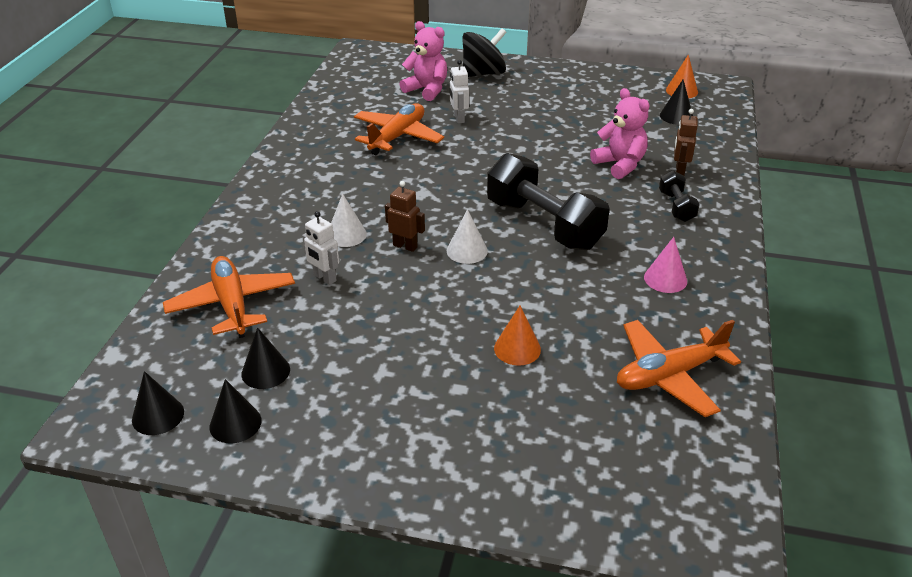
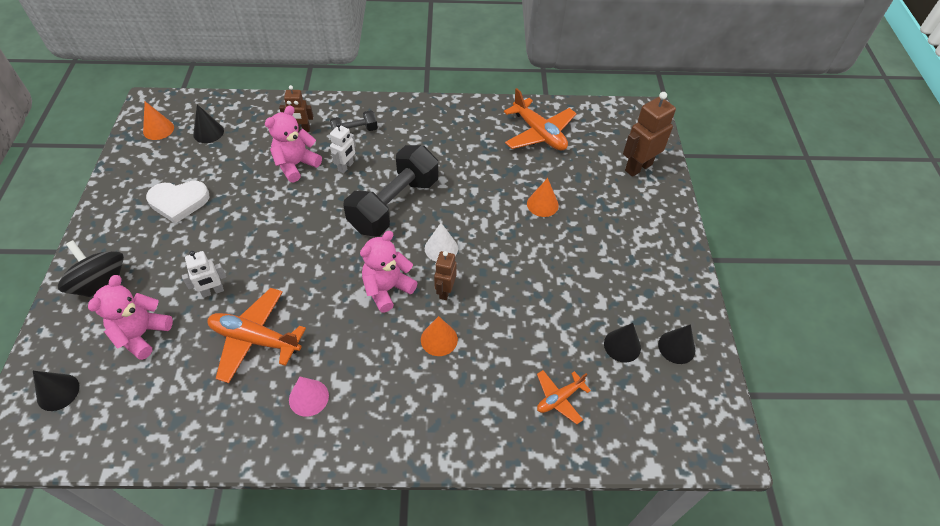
camera: 105 degrees left, 15 degrees up
(158, 415) = (693, 401): black cone -> black cone (58, 392)
(232, 304) = (559, 398): orange plane -> orange plane, size x0.56
(324, 278) = (504, 339): white robot -> white robot (346, 167)
(346, 235) = (439, 339): white cone -> orange cone
(424, 209) = (387, 289): none -> pink teddy bear
(575, 102) = (179, 202): none -> white heart
(578, 483) = (638, 167): none -> brown robot
(665, 279) = (445, 136): pink cone -> pink cone (308, 397)

